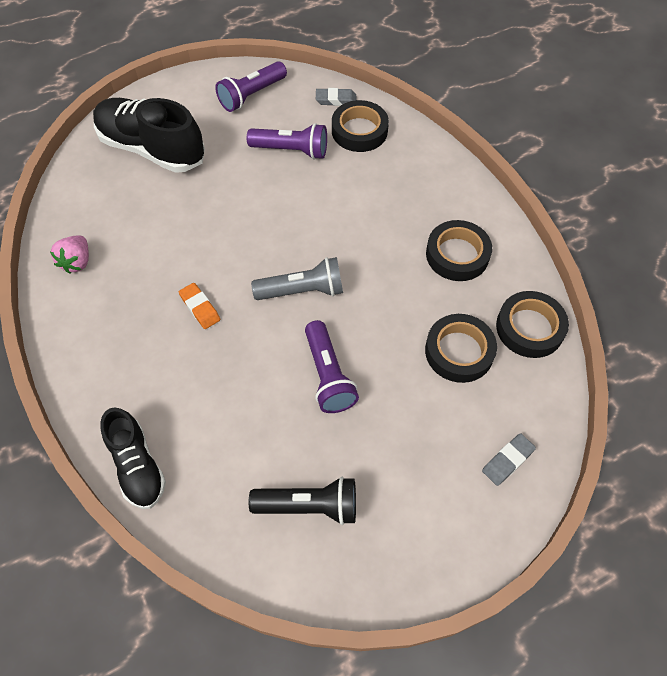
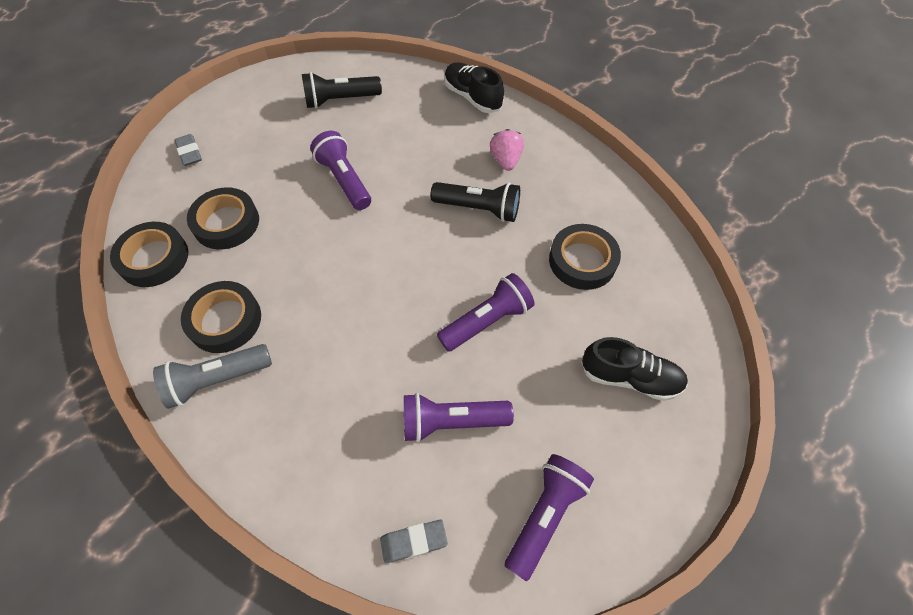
camera: 165 degrees right, 0 degrees up
(77, 262) = (618, 224): pink strawberry -> pink strawberry (506, 160)
(152, 149) = (630, 377): black shoe -> black shoe, size x0.61
(200, 308) = (478, 209): orange eraser -> black flashlight
(238, 207) = (487, 321): none -> purple flashlight
(302, 291) = (386, 245): grey flashlight -> grey flashlight (217, 380)
(359, 131) = (365, 483): black tape -> black tape (582, 261)
(507, 461) = (189, 152): grey eraser -> grey eraser turned 60 degrees counterclockwise

